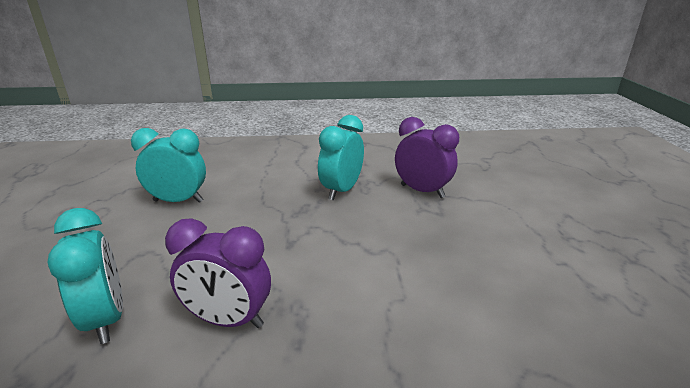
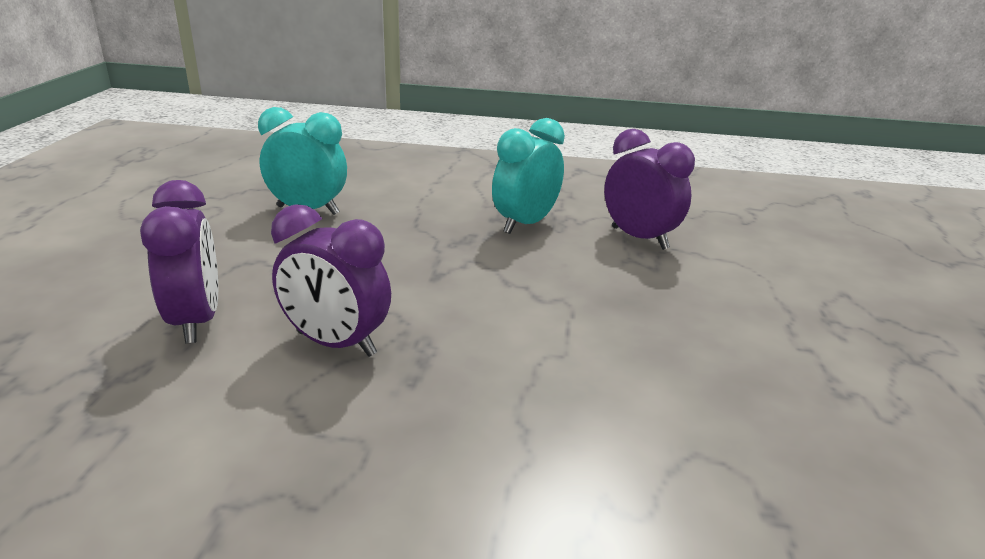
camera: 10 degrees right, 0 degrees up
(106, 319) = (196, 321): turquoise clock -> purple clock

